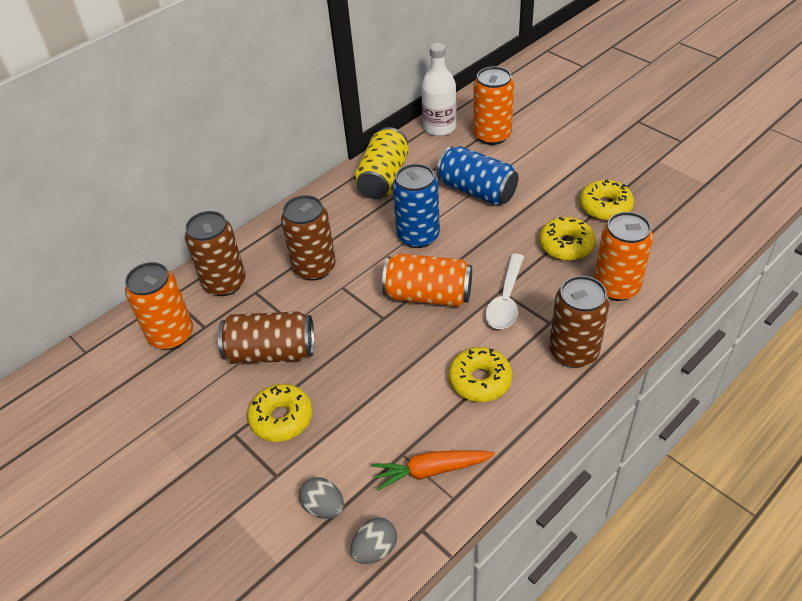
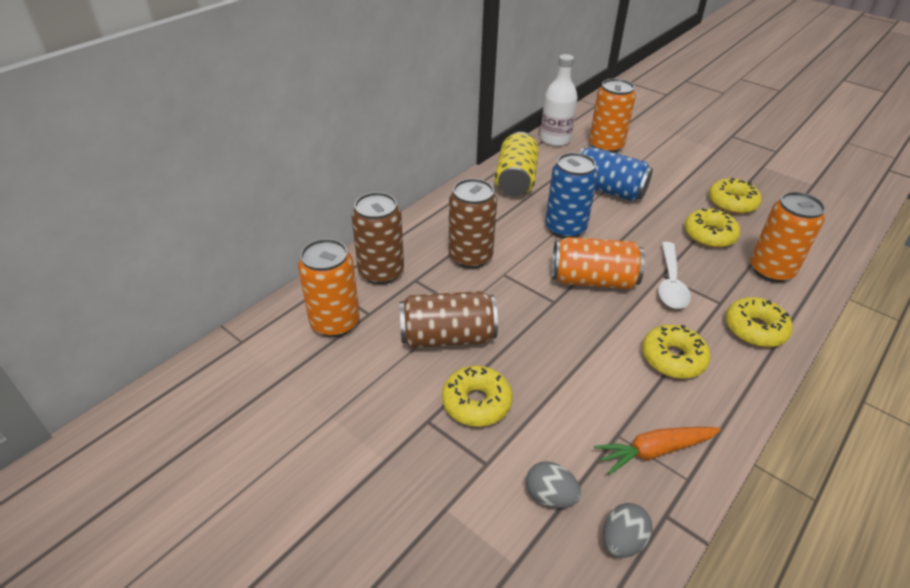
camera: 10 degrees left, 5 degrees down
(573, 352) = (755, 329): brown can -> yellow donut

